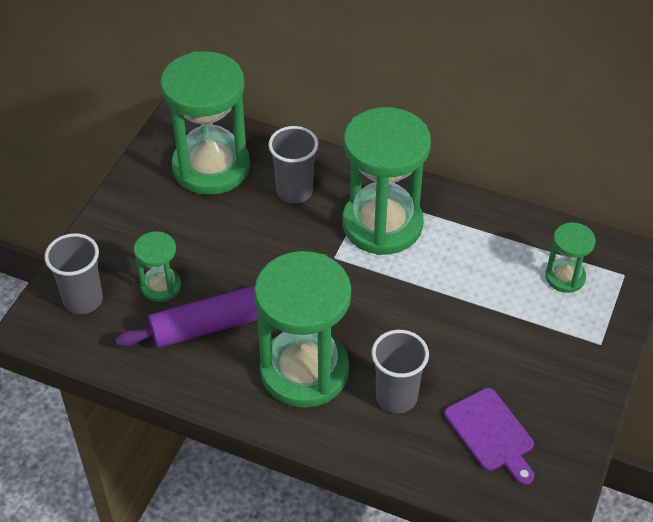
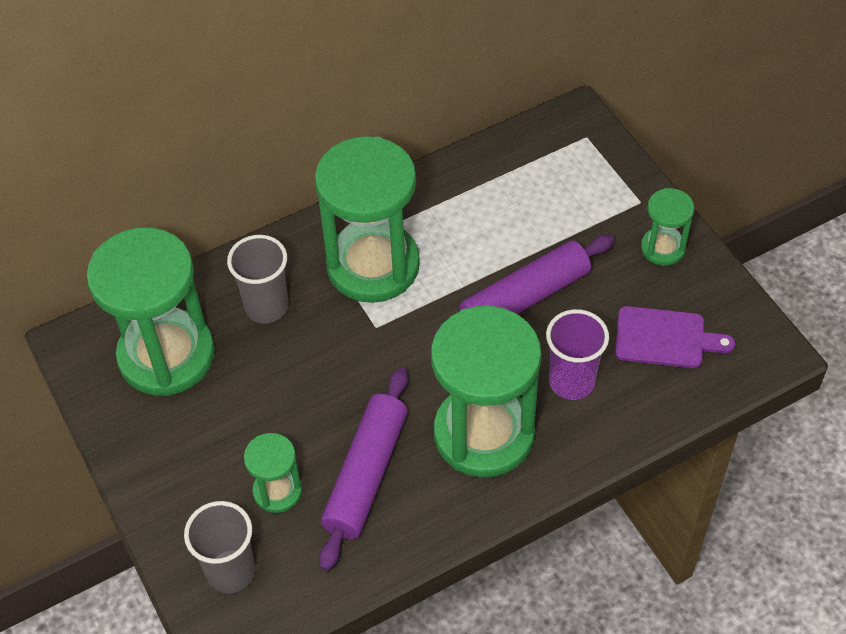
camera: 50 degrees left, 5 degrees up
(396, 397) = (572, 382): grey cup -> purple cup
(441, 325) = (525, 298): none -> purple rolling pin
(565, 277) = (552, 177): green hourglass -> green hourglass (663, 248)

